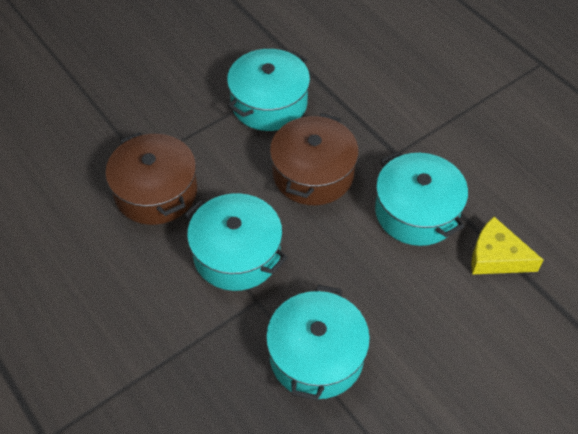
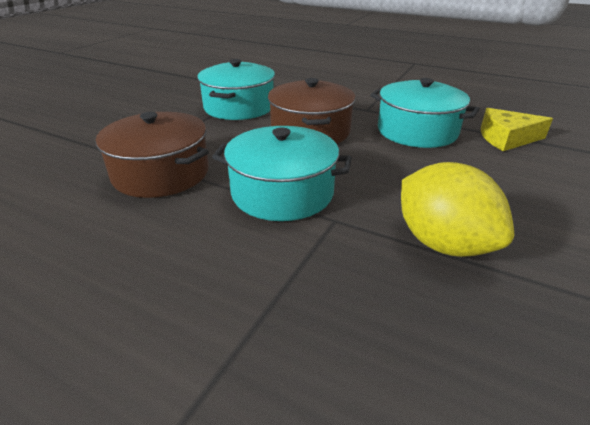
camera: 25 degrees left, 20 degrees down
(316, 356) = (442, 243): turquoise pot -> yellow lemon

